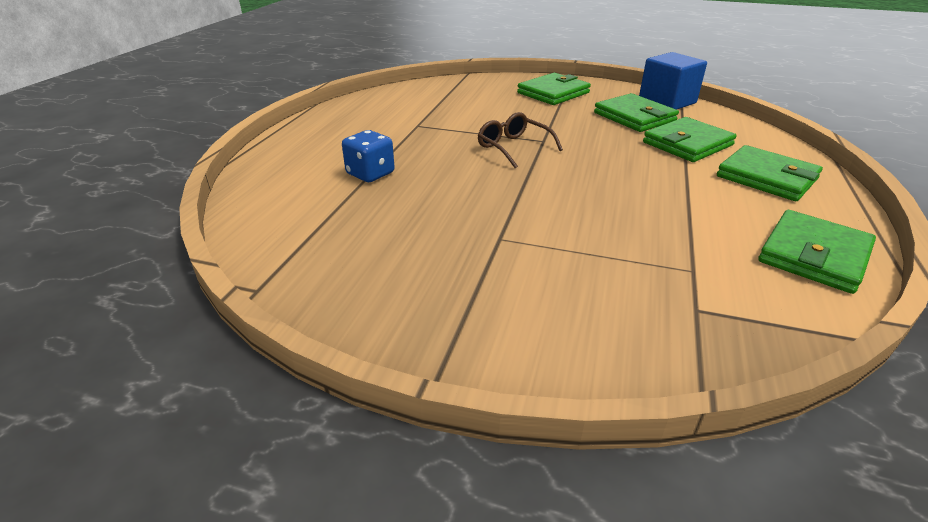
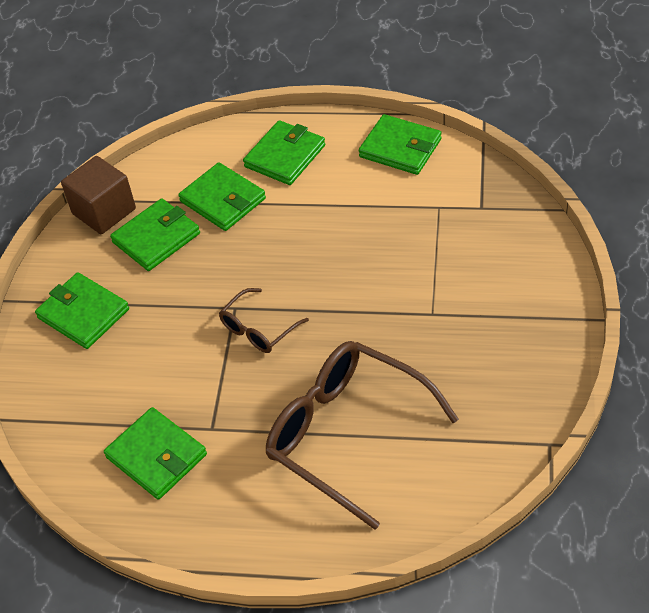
camera: 95 degrees left, 15 degrees up
(370, 174) = (346, 434): blue dice -> brown glasses
(405, 108) = (156, 456): none -> green wallet
(667, 101) = (104, 211): blue cube -> brown cube

